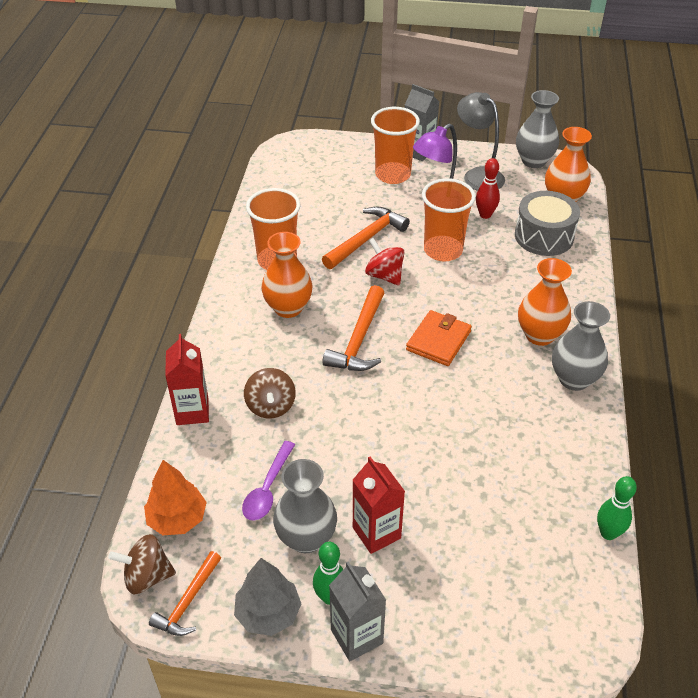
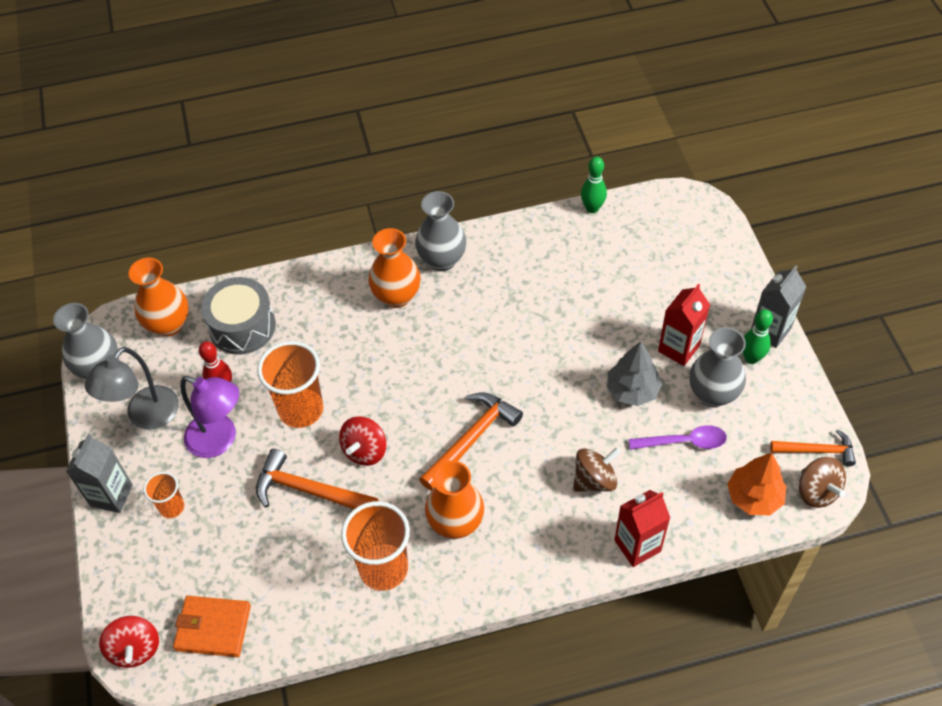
camera: 110 degrees left, 10 degrees up
(268, 613) = (790, 392): grey tree -> grey tree (632, 390)
(298, 145) = (135, 649): none -> red spinning top
(359, 340) = (471, 439): orange hammer -> orange hammer turned 45 degrees counterclockwise
(393, 175) = (172, 507): orange cup -> orange cup, size x0.54
(438, 341) = (441, 372): orange wallet -> orange wallet (213, 628)

